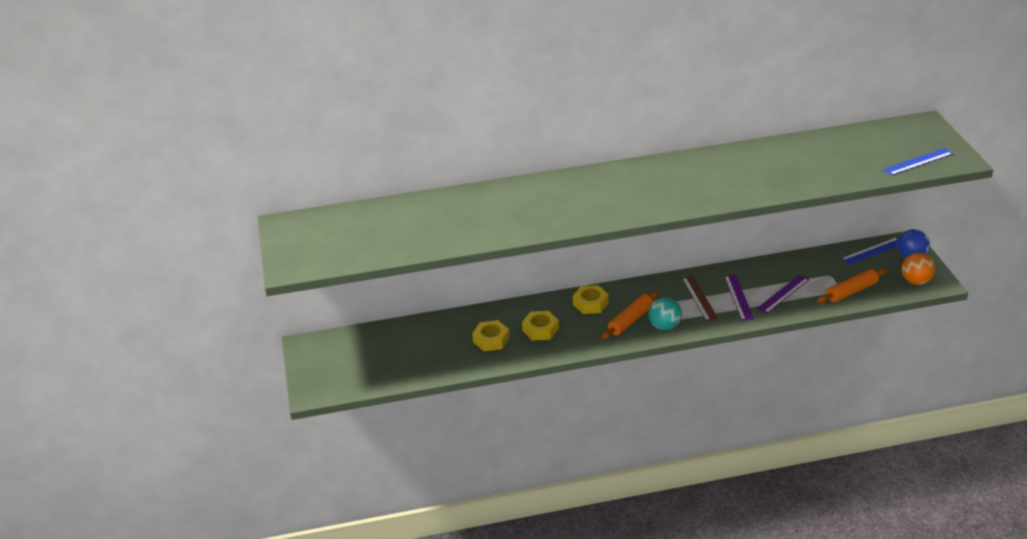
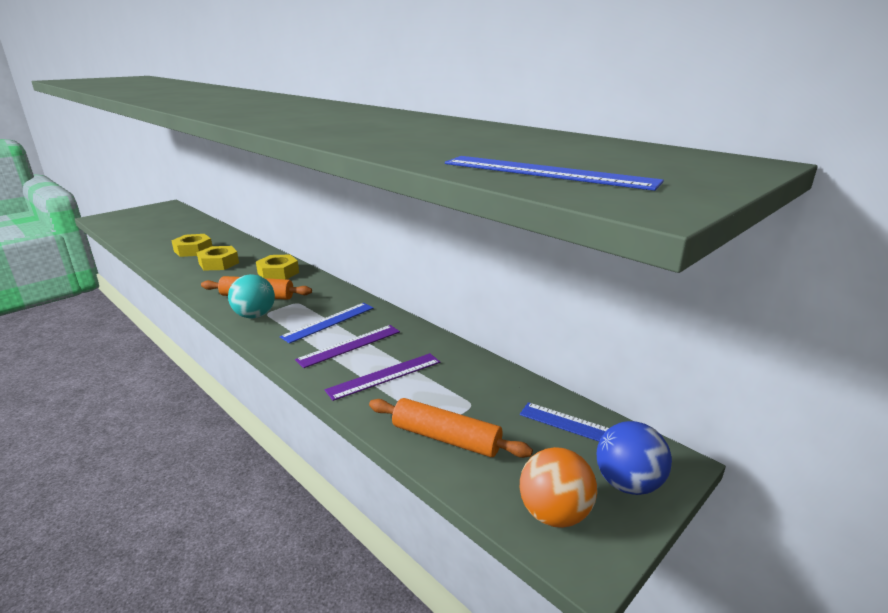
camera: 55 degrees right, 10 degrees down
(699, 298) = (329, 322): brown ruler -> blue ruler
(783, 294) = (384, 376): purple ruler -> purple ruler turned 45 degrees counterclockwise

